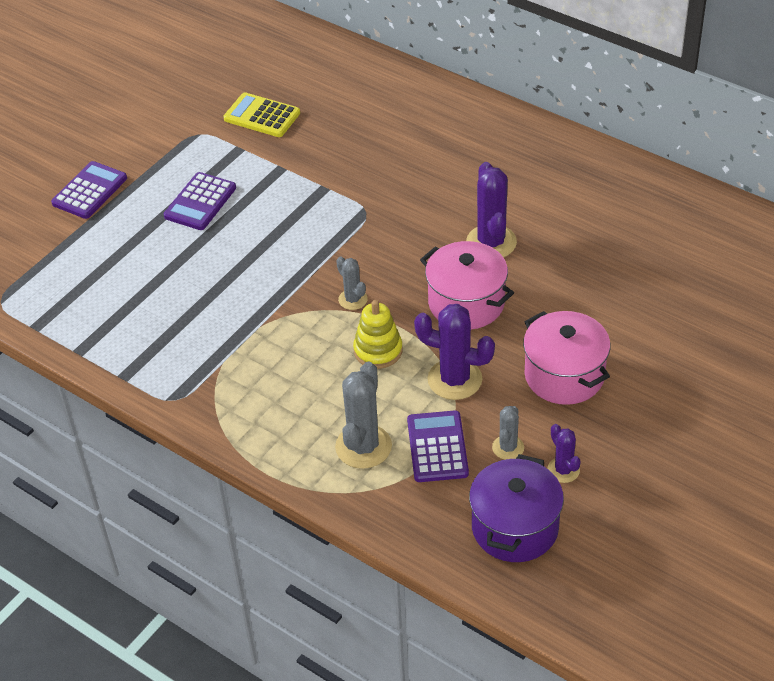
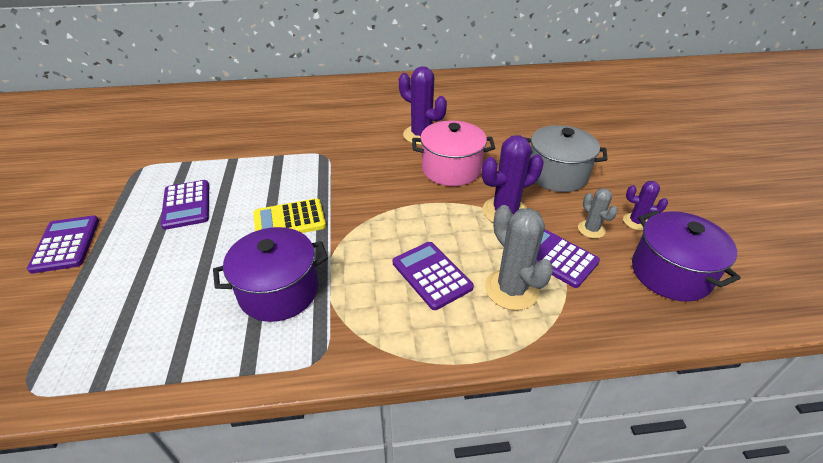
camera: 45 degrees left, 5 degrees down
(196, 330) = (279, 291): none -> purple pot
(262, 116) = (185, 139): yellow calculator -> yellow calculator (289, 220)
(317, 393) = (431, 275): none -> purple calculator
(353, 299) = (378, 204): grey cactus -> none
(378, 350) = (435, 223): yellow stacking toy -> none
(564, 375) = (556, 174): pink pot -> grey pot

